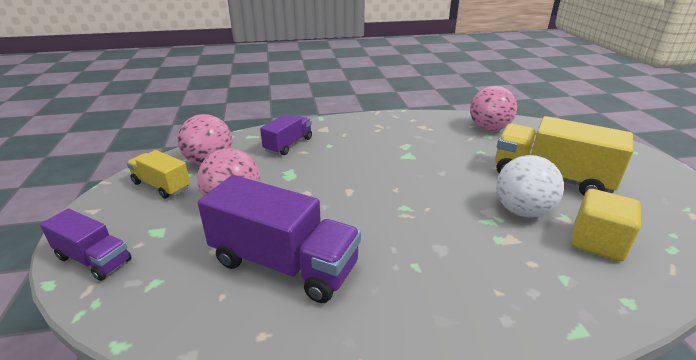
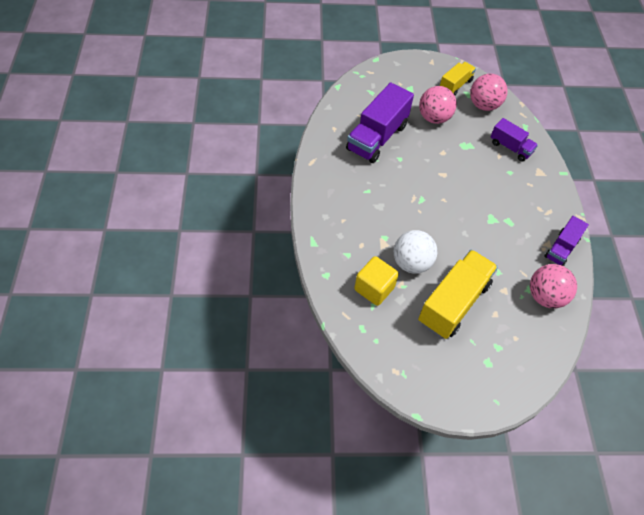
camera: 95 degrees right, 25 degrees up
(94, 259) = (390, 70): purple truck -> purple truck (561, 248)

